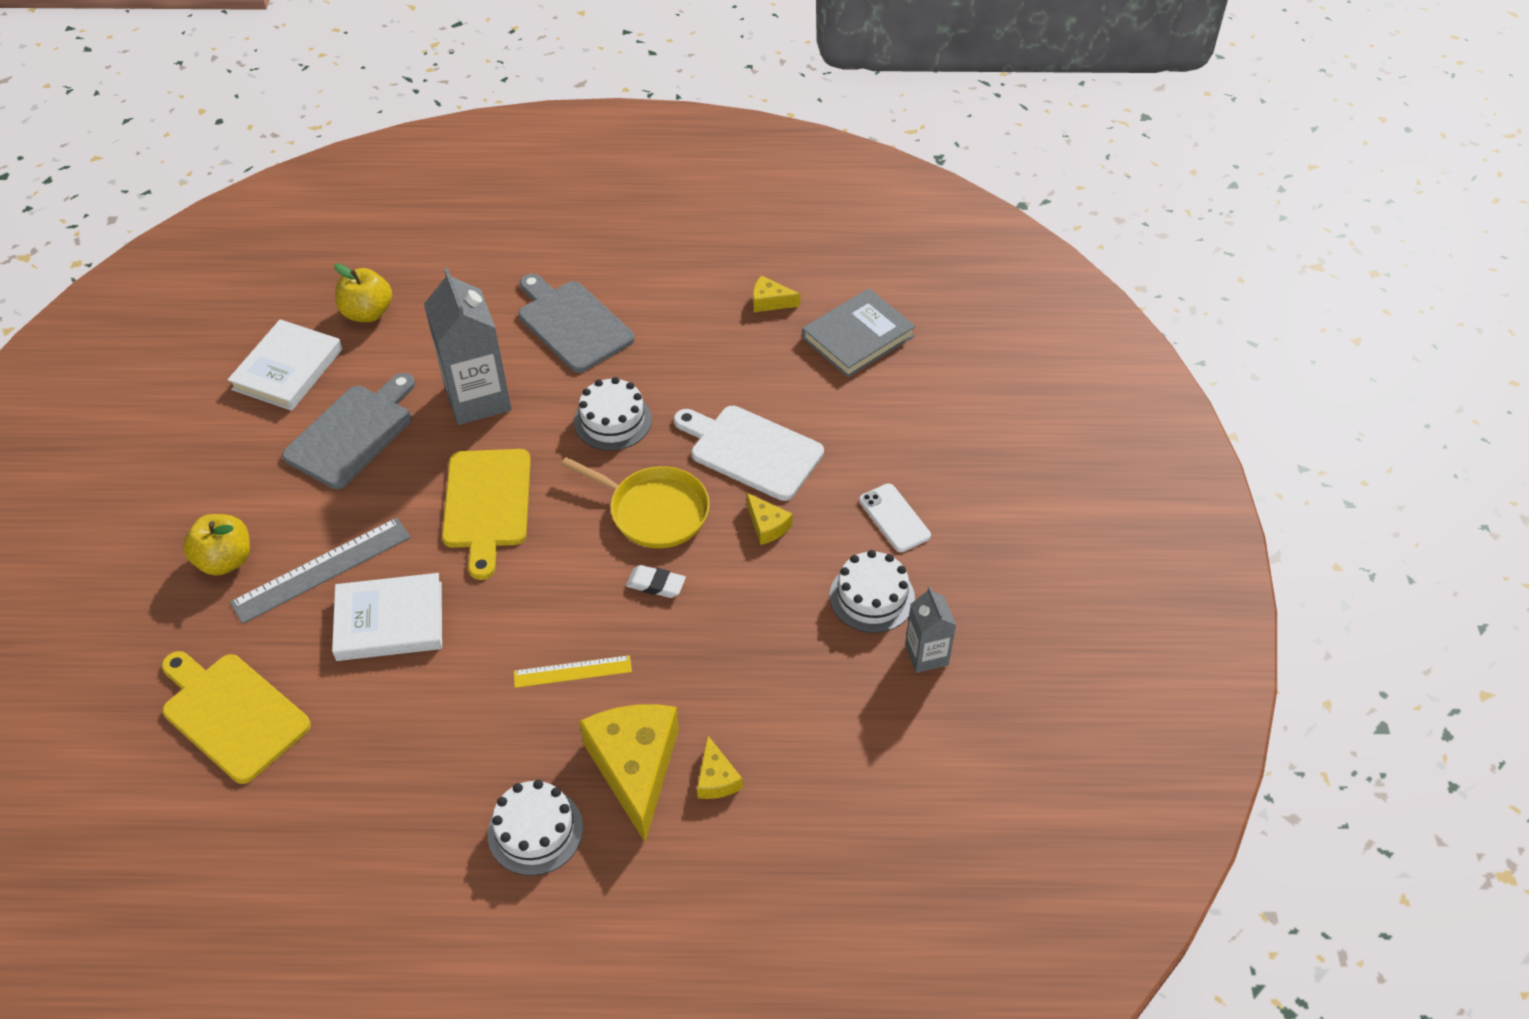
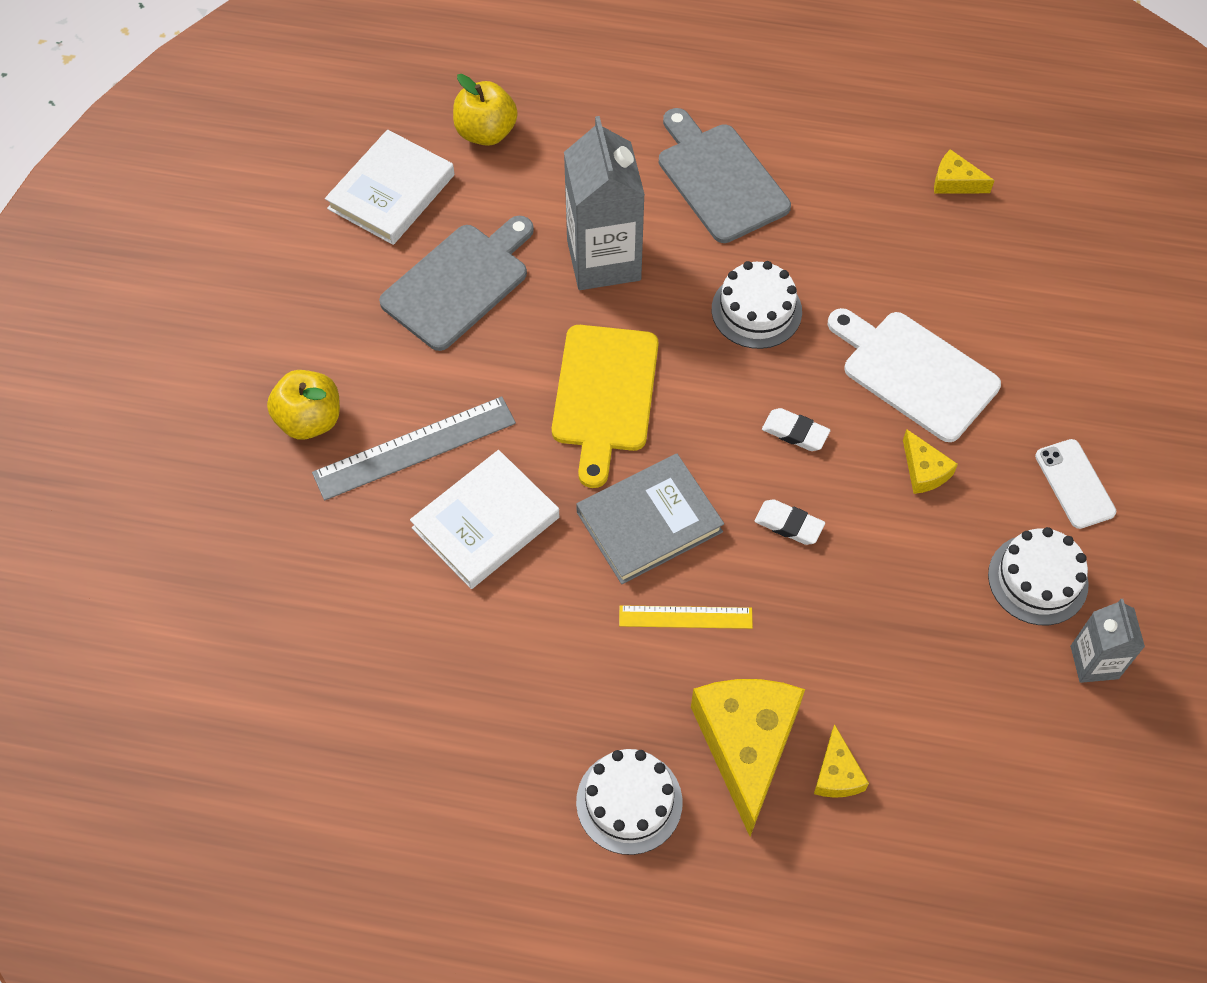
camera: 10 degrees right, 10 degrees up
(232, 714) = (307, 607): yellow cutting board -> none
(389, 621) = (486, 523): white book -> white book turned 45 degrees counterclockwise
(654, 511) = (795, 432): yellow pan -> white eraser
(858, 337) = (1055, 243): grey book -> grey book (649, 522)

